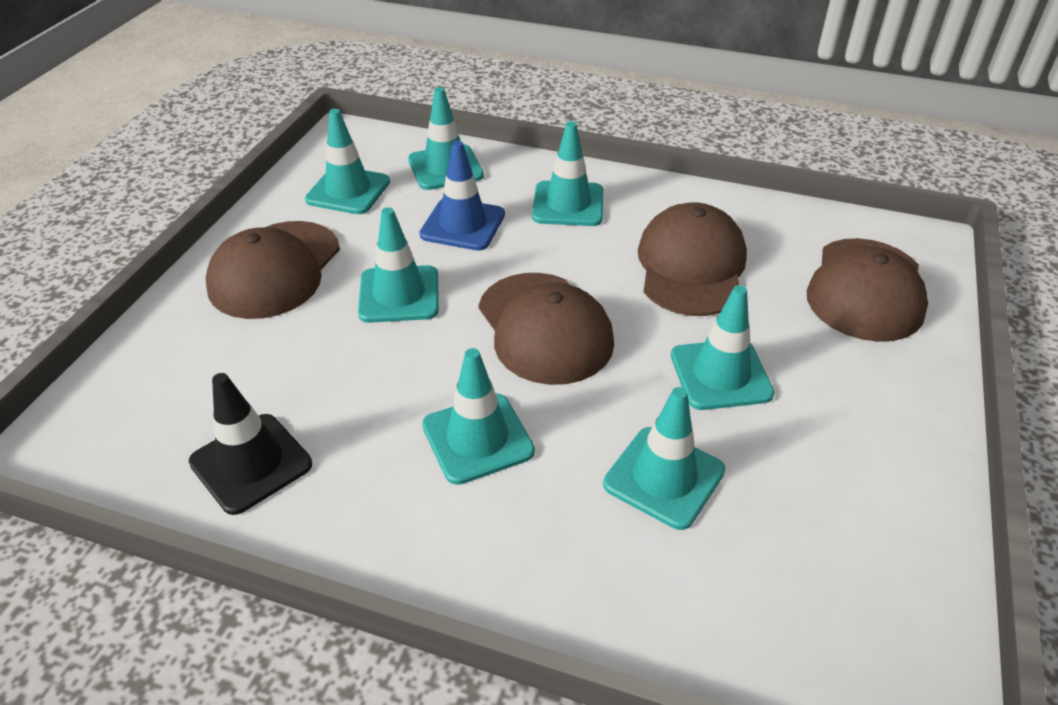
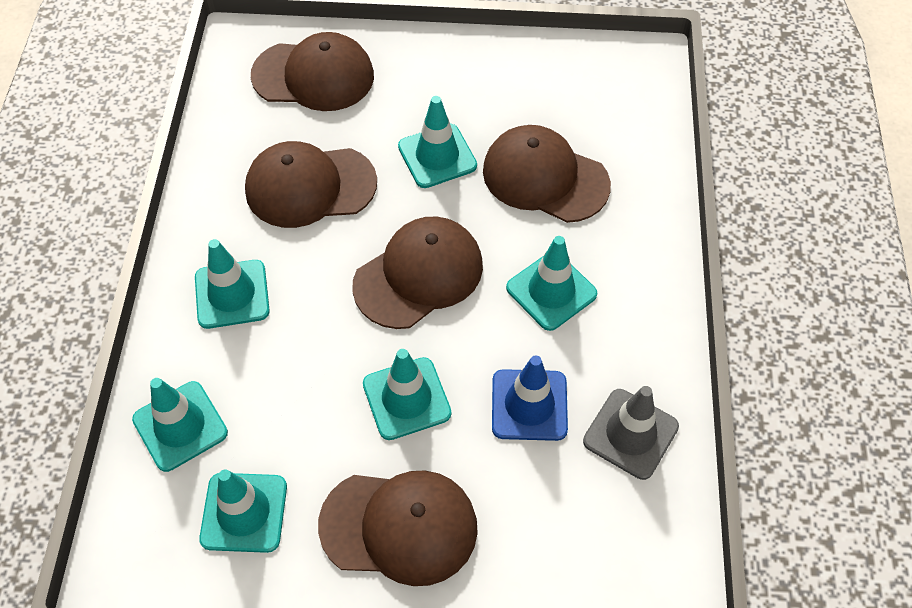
camera: 105 degrees left, 15 degrees up
(251, 463) = (630, 434): black traffic cone -> grey traffic cone
(463, 225) = (285, 377): blue traffic cone -> blue traffic cone (529, 405)
(664, 477) = (545, 177): turquoise traffic cone -> brown cap

